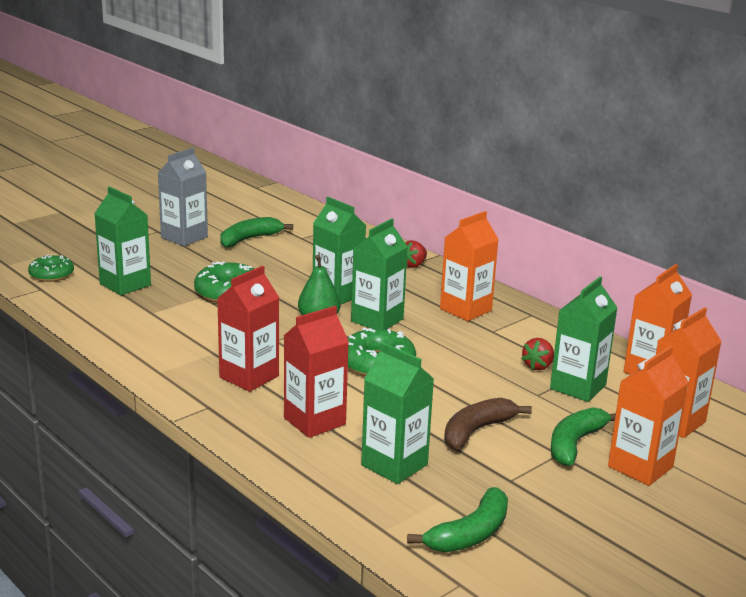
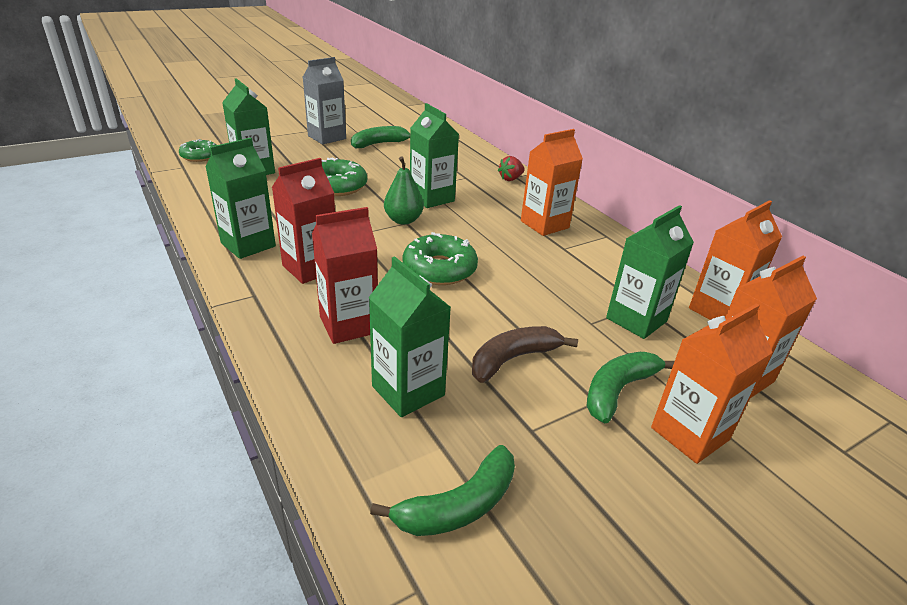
camera: 10 degrees right, 10 degrees up
(377, 320) = (457, 225): green carton -> green carton (248, 245)
(538, 366) = (599, 290): red strawberry -> none

